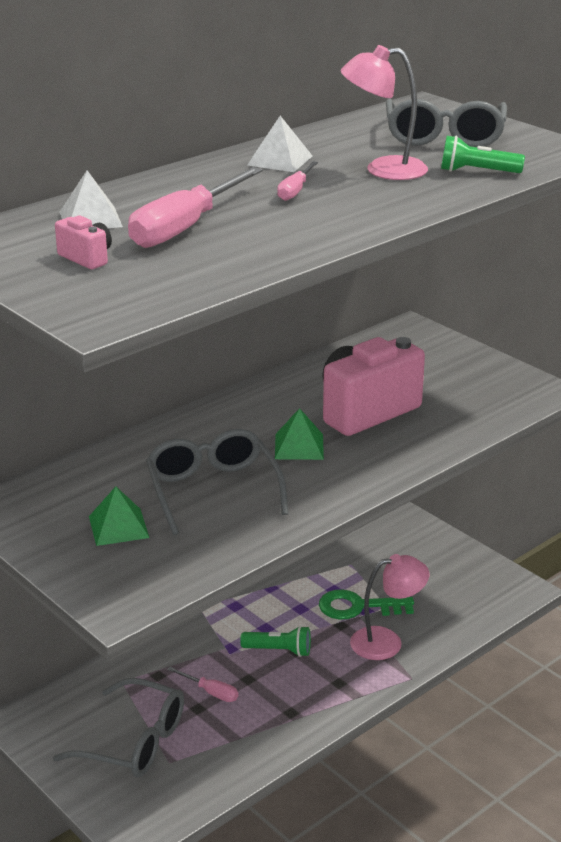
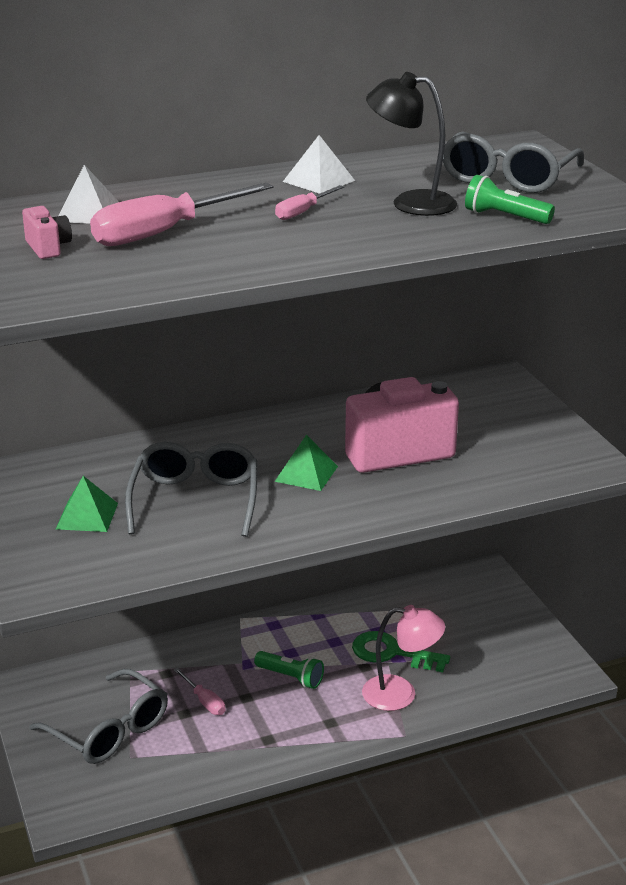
camera: 20 degrees right, 0 degrees up
(383, 170) = (410, 203): pink lamp -> black lamp

